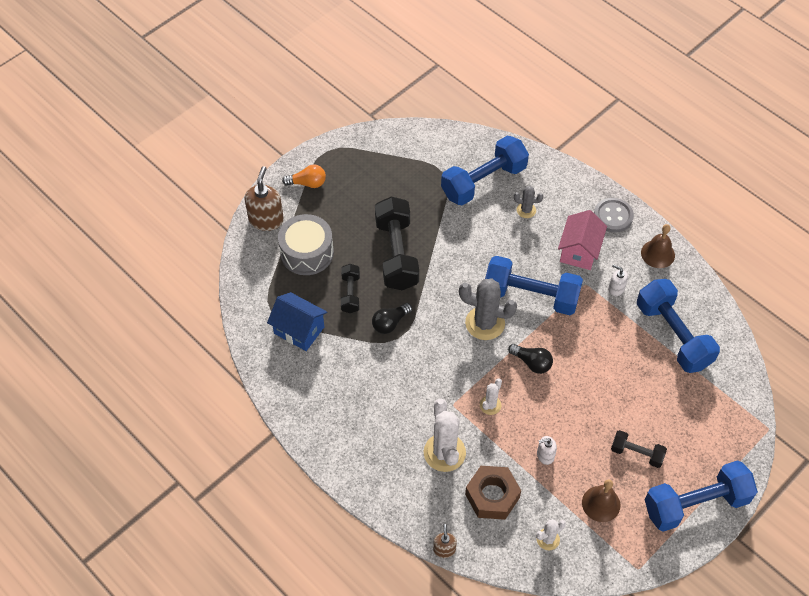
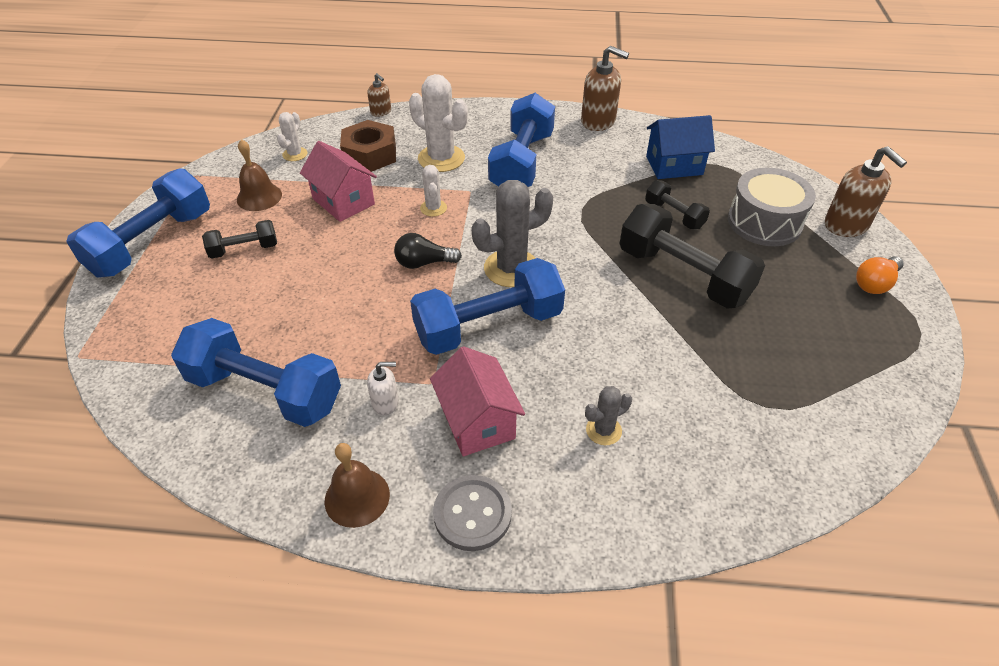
camera: 140 degrees right, 10 degrees down
(295, 410) = (598, 121): none -> brown soap dispenser
(390, 323) = (604, 214): black light bulb -> none
(483, 181) = (703, 432): blue dumbbell -> blue dumbbell (522, 162)
(545, 455) = (343, 201): white soap dispenser -> pink house

